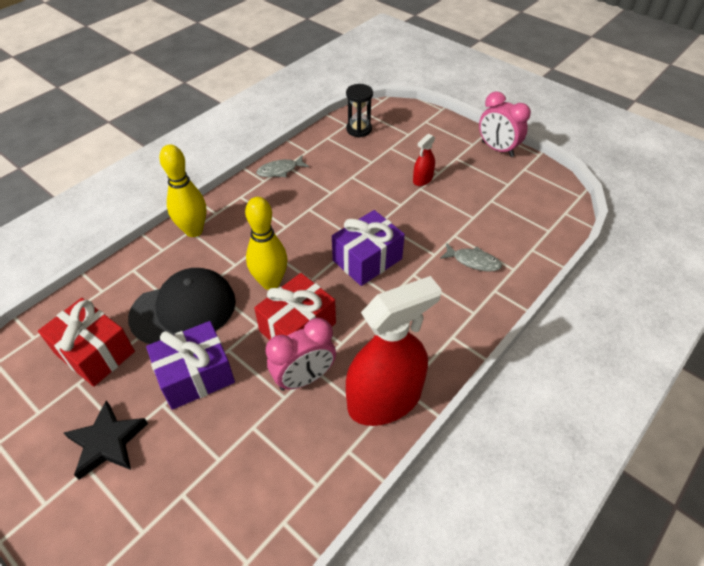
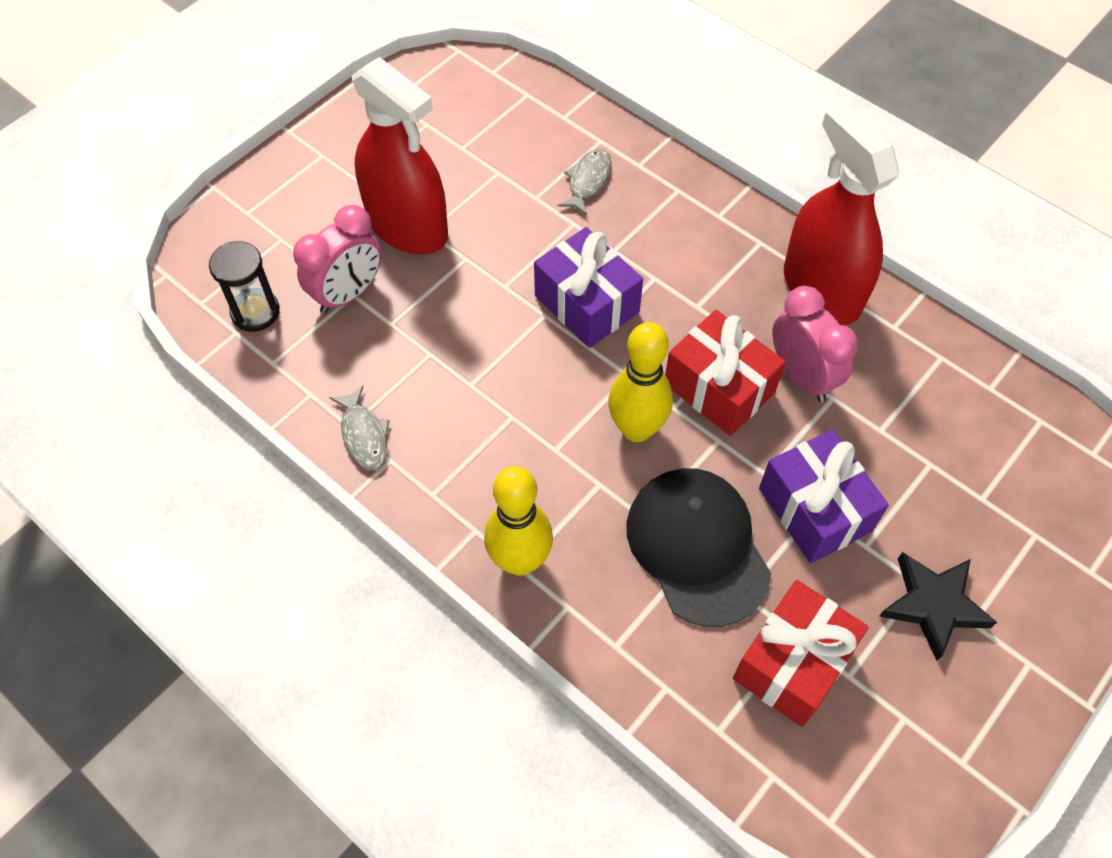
camera: 90 degrees left, 10 degrees up
(422, 179) = (407, 226): red spray bottle -> red spray bottle, size x2.30
(497, 149) = (340, 125): pink clock -> pink clock (348, 294)

